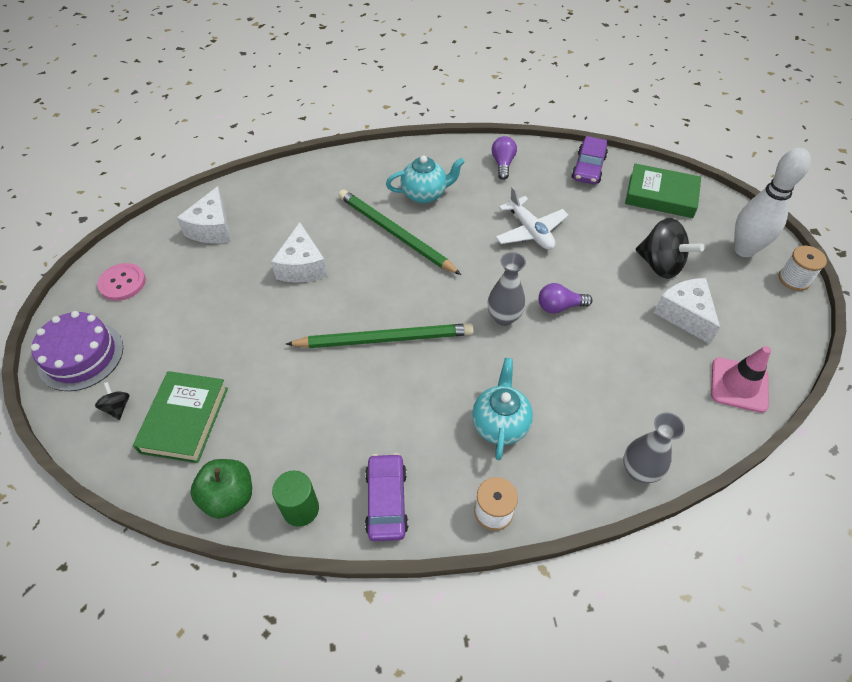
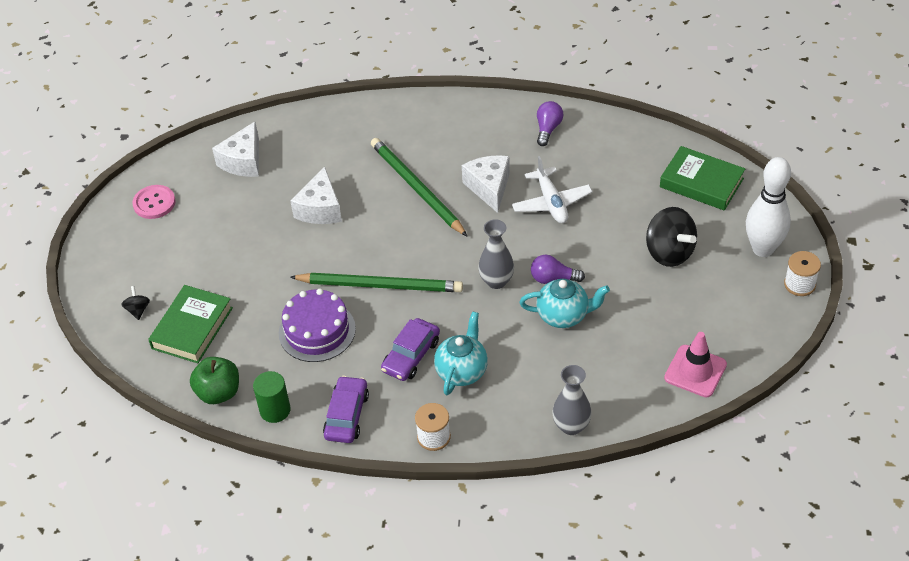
camera: 15 degrees right, 5 degrees down
(81, 356) = (111, 263): purple cake -> purple cake (317, 331)
(425, 194) = (458, 152): turquoise teapot -> turquoise teapot (563, 315)
(588, 168) = (637, 144): purple car -> purple car (411, 355)
(684, 315) = (672, 302): white cheese -> white cheese (489, 187)

